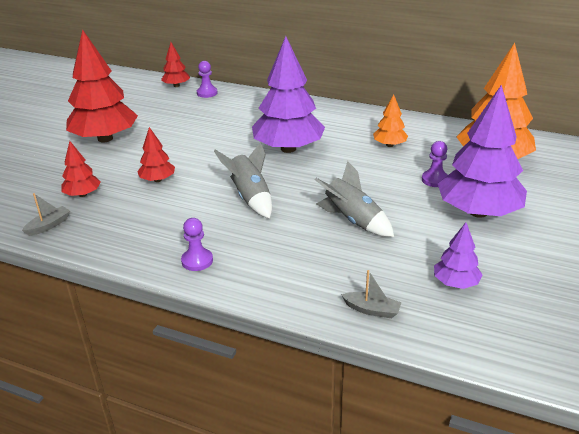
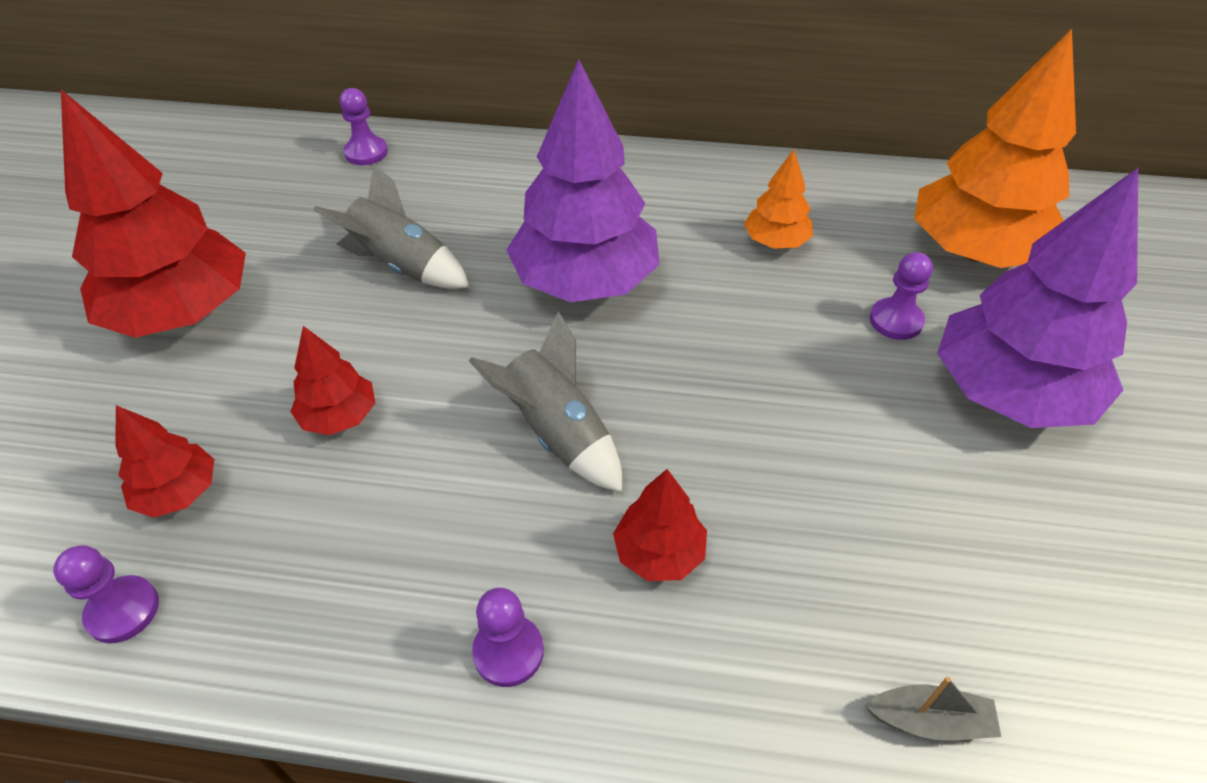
camera: 15 degrees left, 15 degrees up
(49, 225) = (123, 610): grey boat -> purple pawn
(176, 86) = (295, 140): red tree -> red tree (659, 552)
(353, 220) = (788, 461): grey rocket -> grey rocket (402, 266)
(455, 283) = (1053, 600): purple tree -> none

